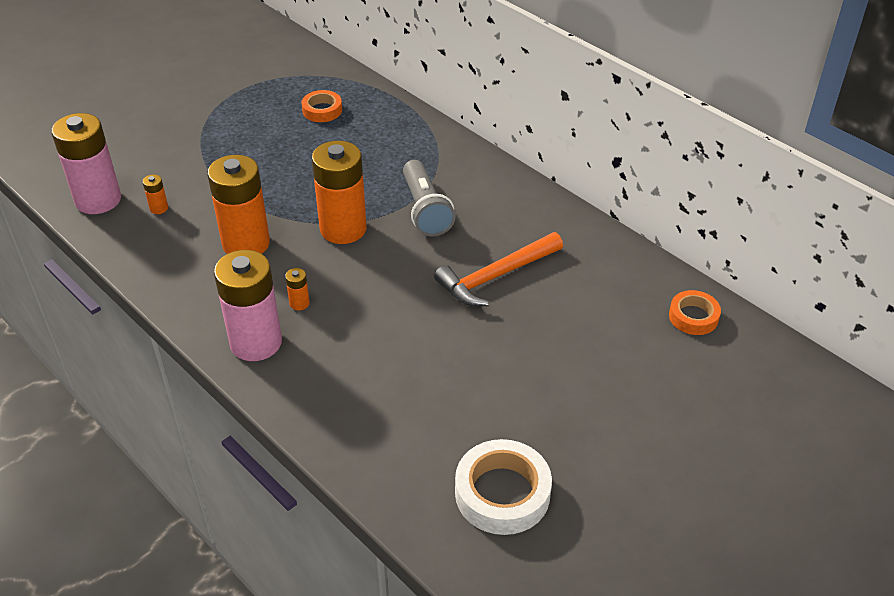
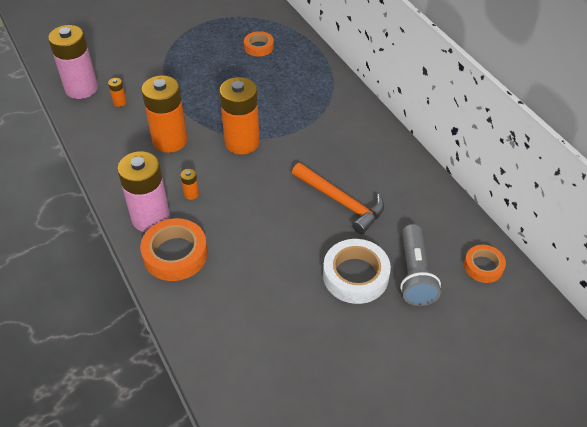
camera: 15 degrees right, 5 degrees up
(305, 379) = (175, 254): none -> orange tape
(425, 210) = (307, 139): grey flashlight -> grey flashlight (414, 274)
(496, 276) = (341, 202): orange hammer -> orange hammer turned 120 degrees counterclockwise
(502, 493) = (286, 377): white tape -> white tape (355, 275)

